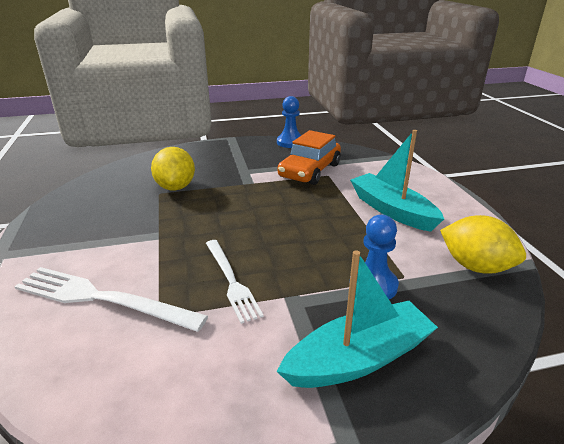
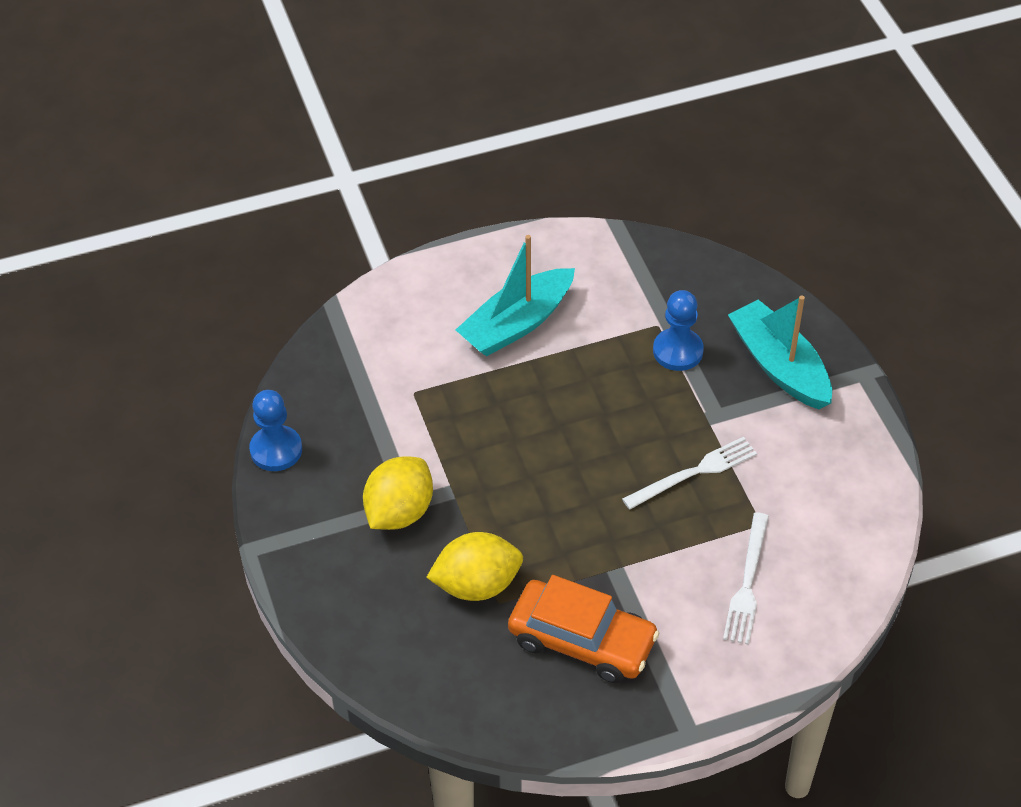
camera: 95 degrees left, 20 degrees up
(102, 299) = (747, 583): white fork -> white fork, size x0.67
(310, 171) = (400, 415): orange car -> orange car (582, 640)
(475, 266) = (629, 265): yellow lemon -> yellow lemon (399, 512)

